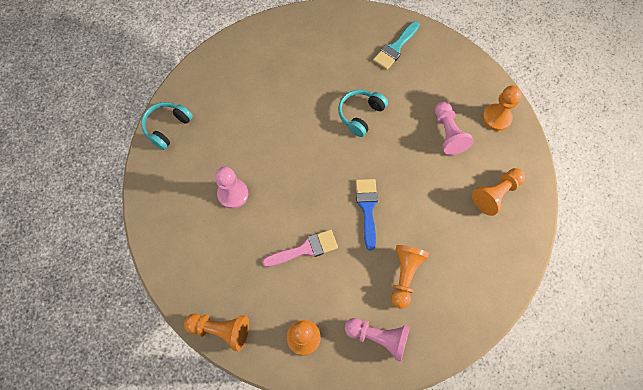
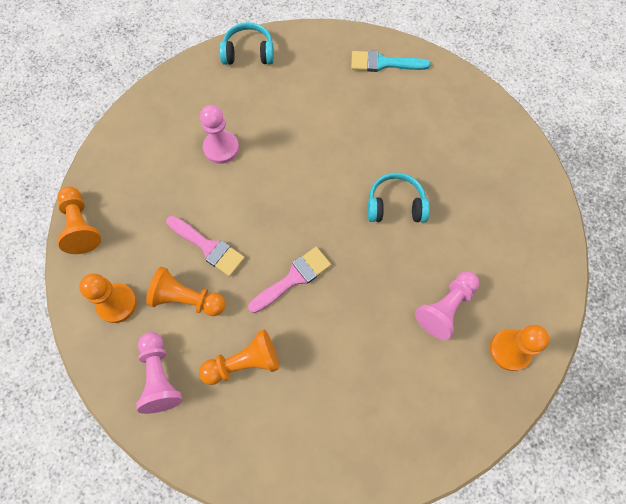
camera: 55 degrees right, 0 degrees up
(367, 208) = (293, 278): blue brush -> pink brush
(395, 48) = (505, 189): turquoise brush -> turquoise brush (383, 63)
(495, 194) = (411, 406): orange pawn -> orange pawn (187, 299)

